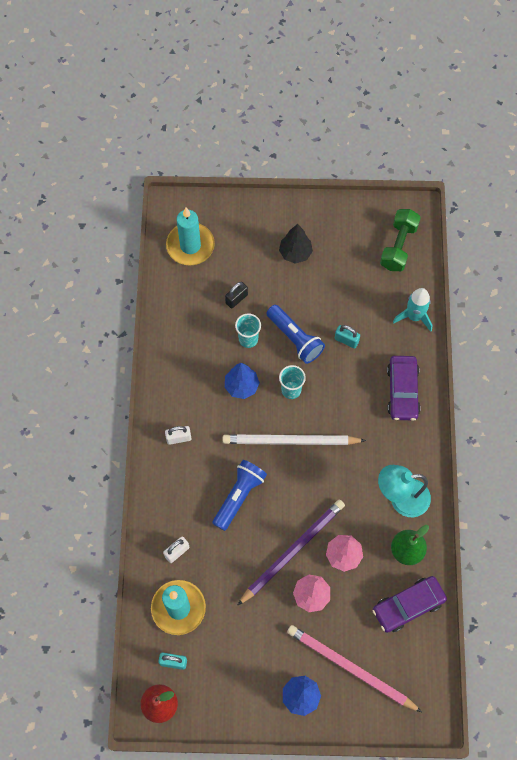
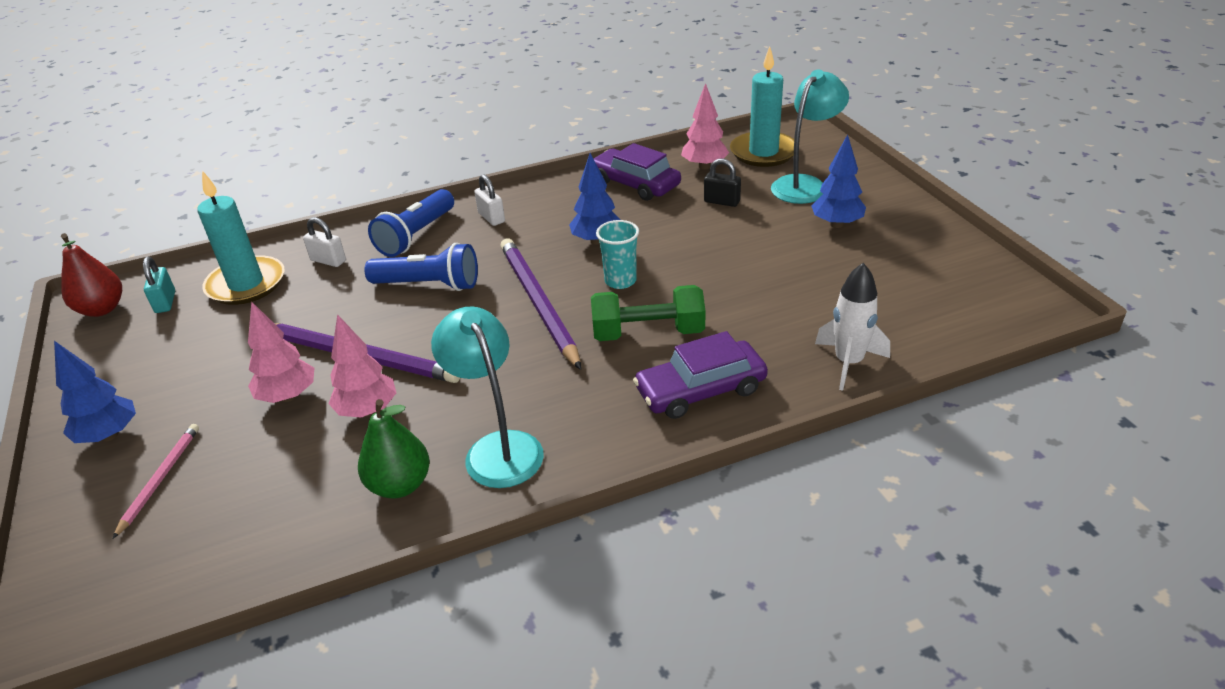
camera: 70 degrees right, 30 degrees down
(187, 288) = (704, 166): none -> pink tree
(243, 245) = (805, 184): none -> turquoise lamp
(248, 339) = (671, 226): turquoise cup -> none
(291, 441) = (538, 304): white pencil -> purple pencil
(295, 253) = (836, 224): black tree -> blue tree
(295, 338) = (704, 261): blue flashlight -> blue flashlight (416, 236)
(346, 340) = (742, 306): turquoise padlock -> none
(351, 668) = (160, 479): pink pencil -> pink pencil, size x0.53
(398, 246) = (955, 309): green dumbbell -> green dumbbell (648, 333)
(408, 605) = (290, 519): purple car -> purple car (635, 184)
(414, 316) = (848, 362): turquoise rocket -> white rocket

